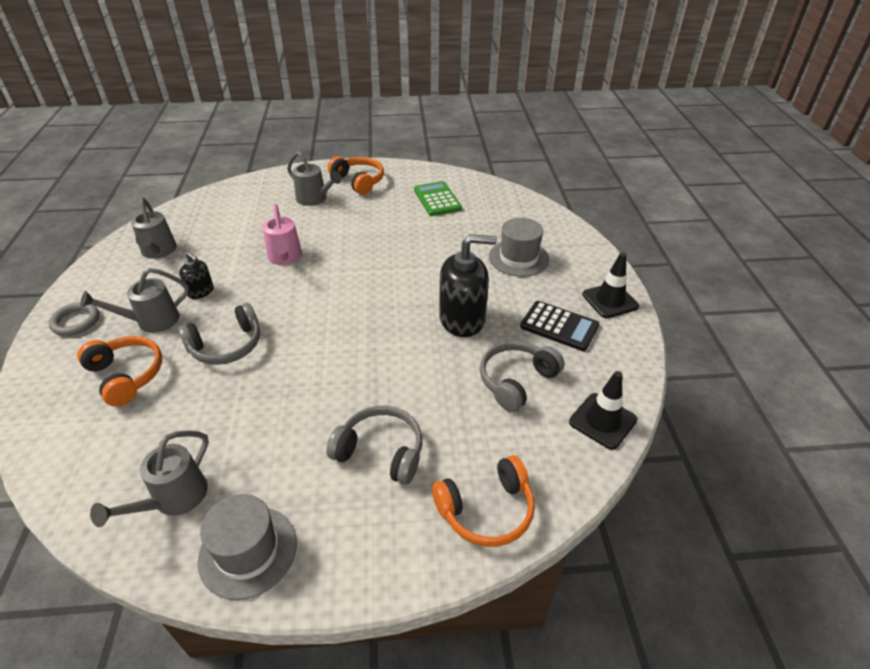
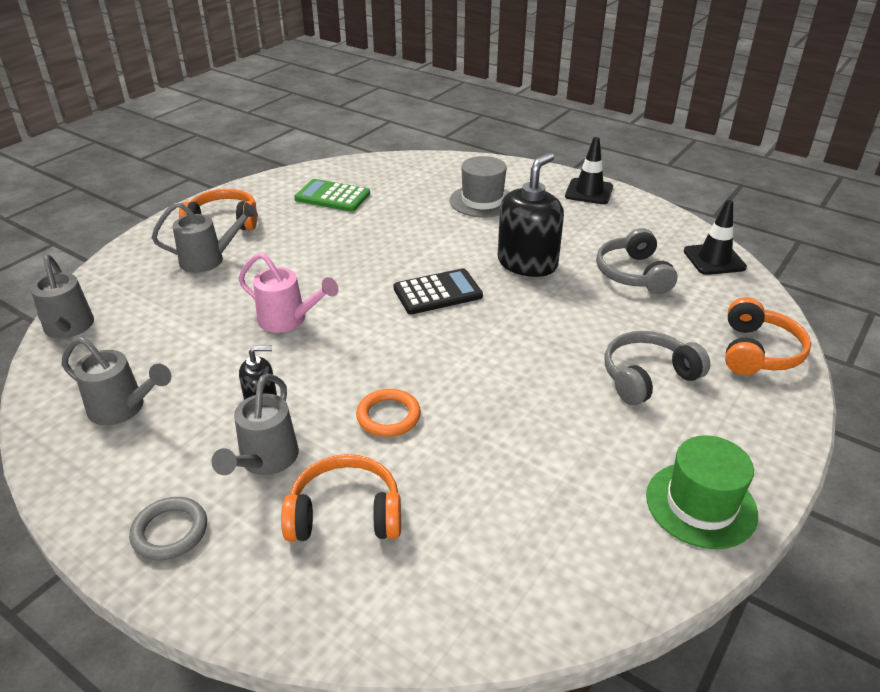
camera: 50 degrees left, 5 degrees down
(173, 499) = (590, 536): grey watering can -> grey watering can (68, 328)
(226, 345) = (388, 416): grey headphones -> orange ring
(248, 551) = (701, 504): grey hat -> green hat
(559, 326) = (592, 226): black calculator -> black calculator (437, 292)

